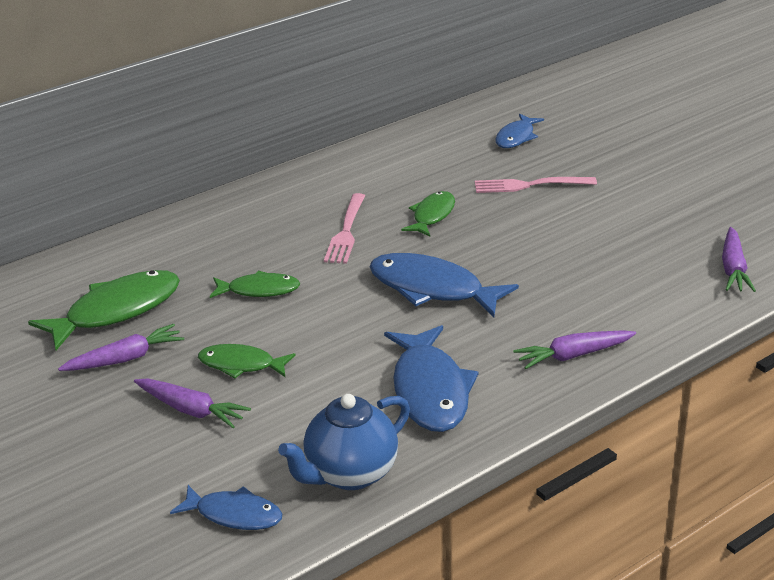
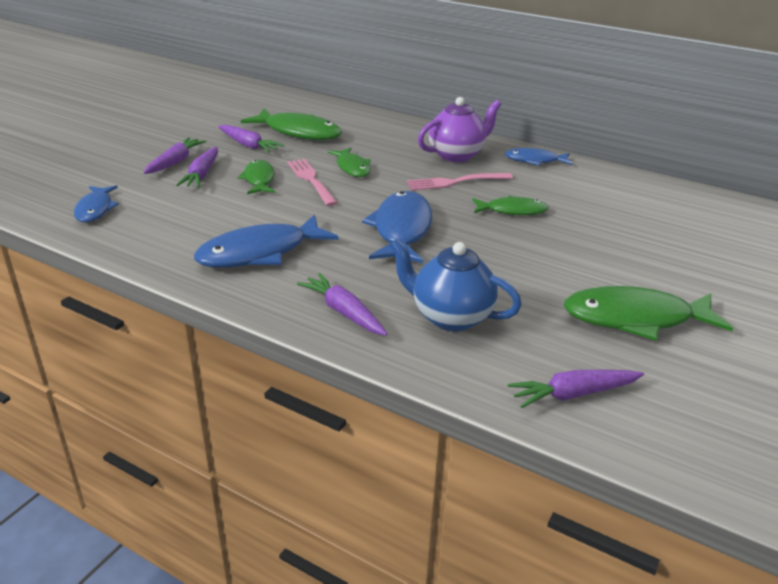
camera: 65 degrees right, 0 degrees up
(131, 430) = (175, 162): none -> purple carrot
(279, 214) = (457, 155): none -> purple teapot
(350, 474) = (146, 240): blue teapot -> blue teapot (450, 317)
(516, 137) = (692, 226): blue fish -> blue fish (534, 160)
(530, 185) = (612, 246): pink fork -> pink fork (311, 180)
(645, 211) = (635, 318): none -> green fish

